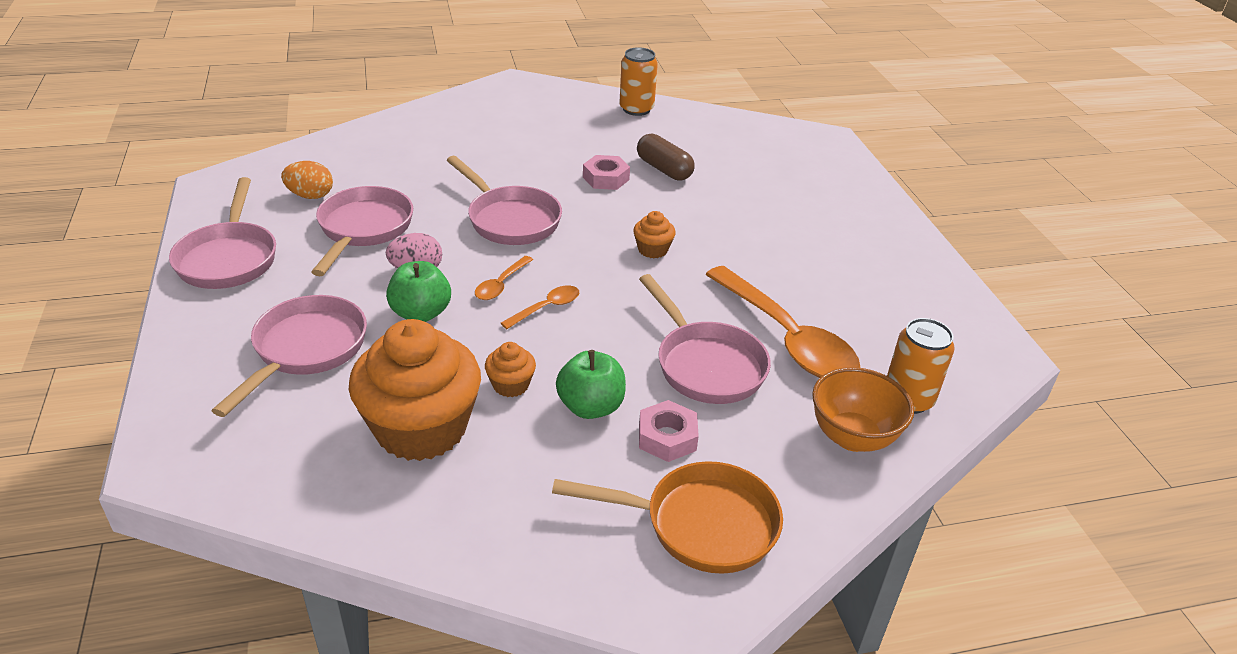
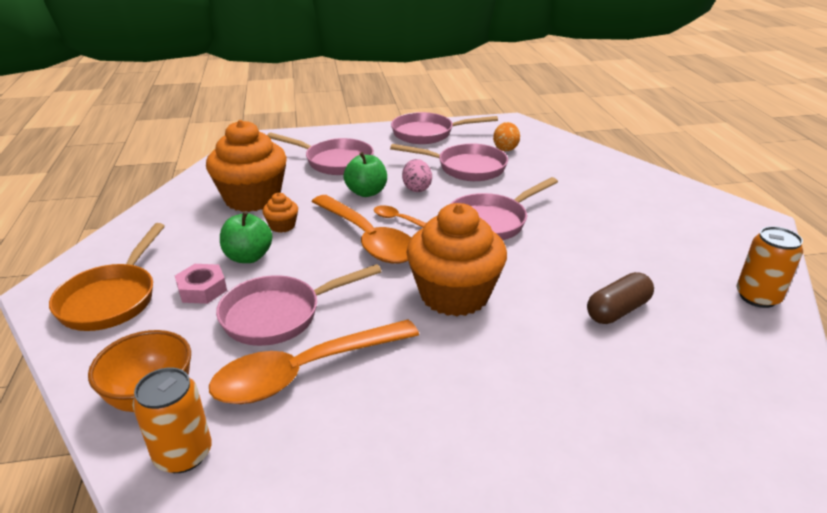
camera: 95 degrees right, 5 degrees down
(546, 308) = (368, 239): orange spoon -> orange spoon, size x2.27
(606, 178) = (581, 271): pink nut -> none
(652, 250) = (454, 294): orange cupcake -> orange cupcake, size x2.35

